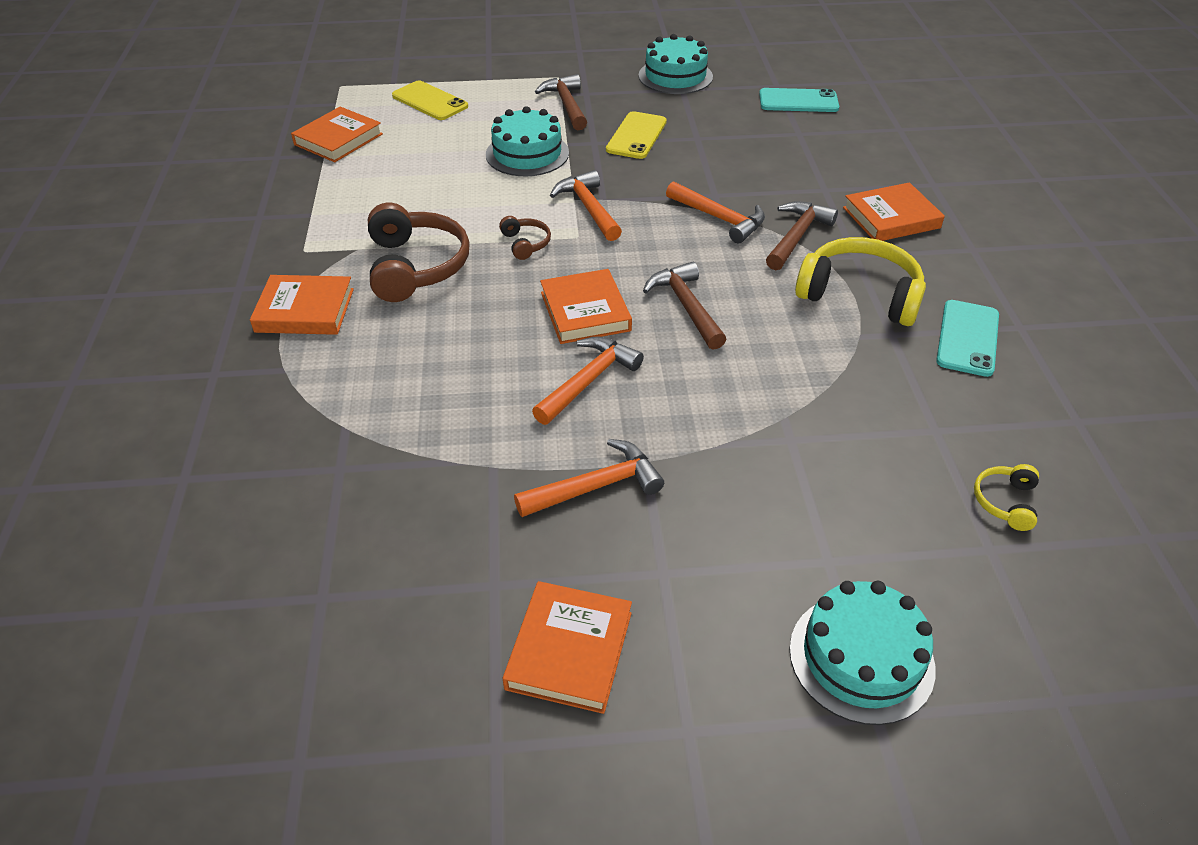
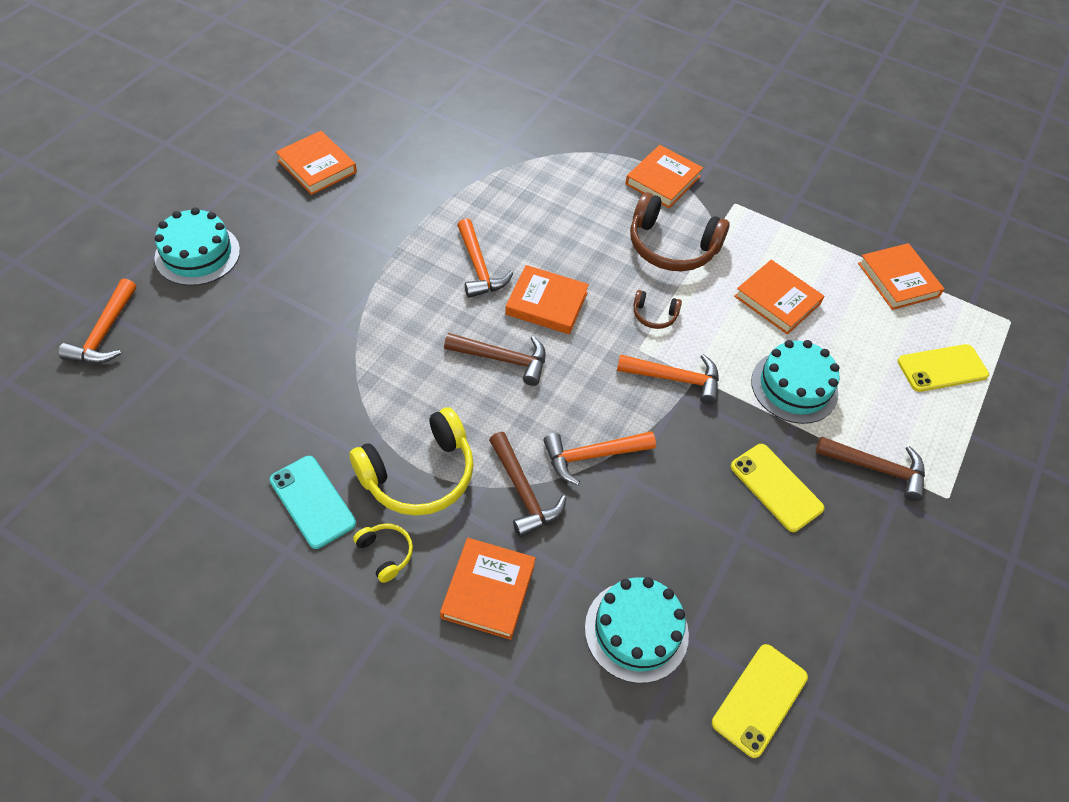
camera: 120 degrees right, 10 degrees up
(431, 188) = (777, 300): none -> orange book
(596, 486) = (396, 225): orange hammer -> orange hammer (104, 333)
(675, 76) = (893, 612): turquoise cake -> turquoise cake (636, 631)
(798, 101) = (759, 699): turquoise phone -> yellow phone
(1005, 502) = (190, 388): yellow headphones -> yellow headphones (385, 553)

